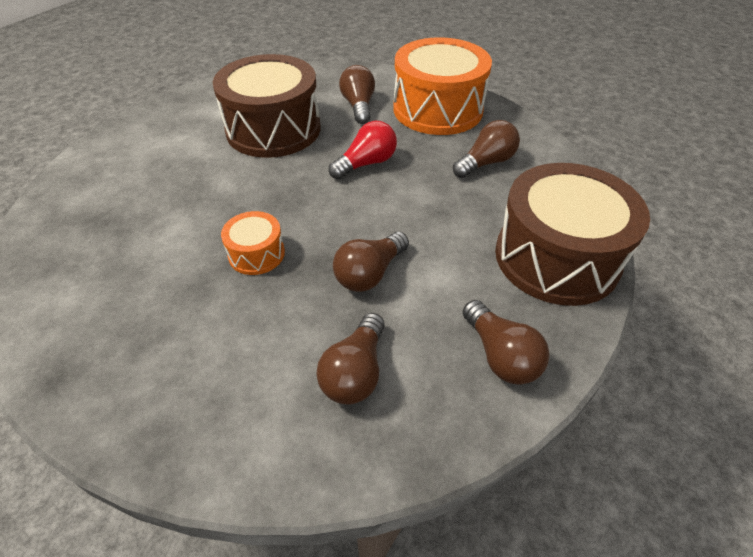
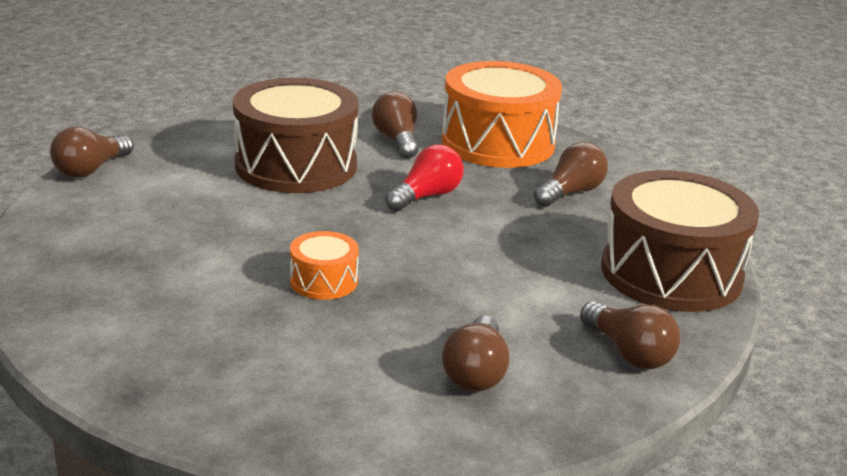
camera: 10 degrees left, 20 degrees down
(370, 273) = (464, 293): brown light bulb -> brown light bulb (91, 169)

